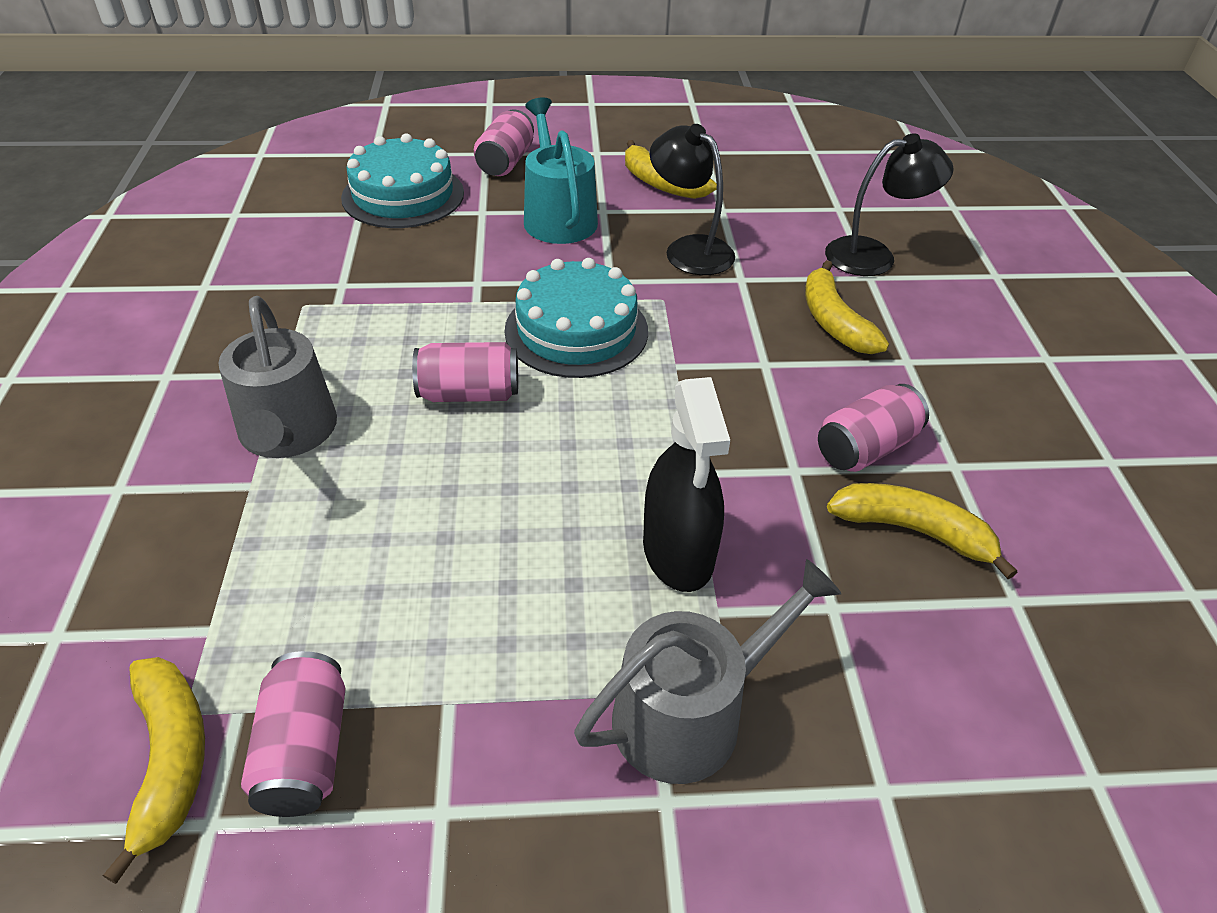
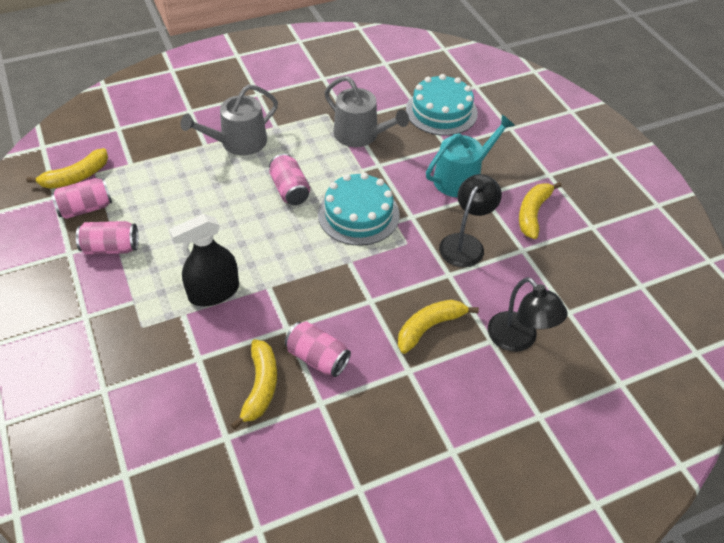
camera: 70 degrees right, 5 degrees up
(505, 162) = (505, 139): pink can -> pink can (111, 248)
(690, 713) = (126, 315): grey watering can -> grey watering can (360, 135)

